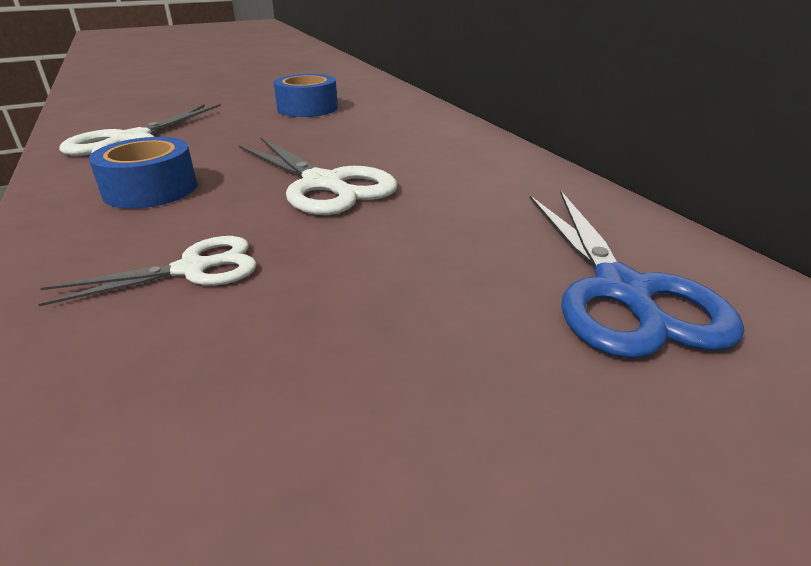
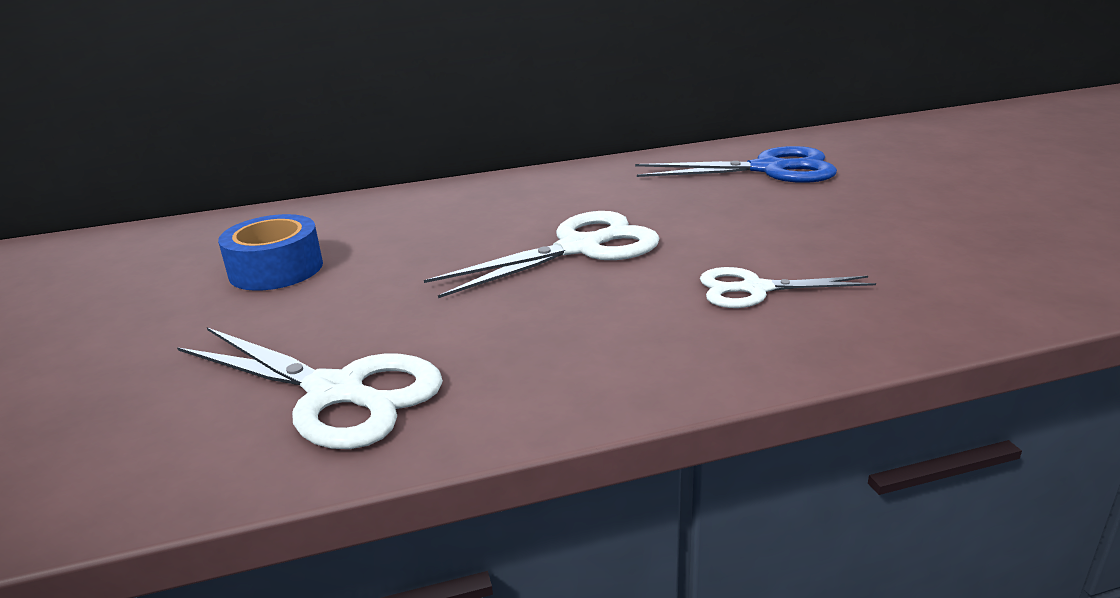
camera: 80 degrees left, 5 degrees down
(150, 189) = (563, 339): blue tape -> none
(192, 269) = (755, 289): white scissors -> white scissors turned 75 degrees counterclockwise

